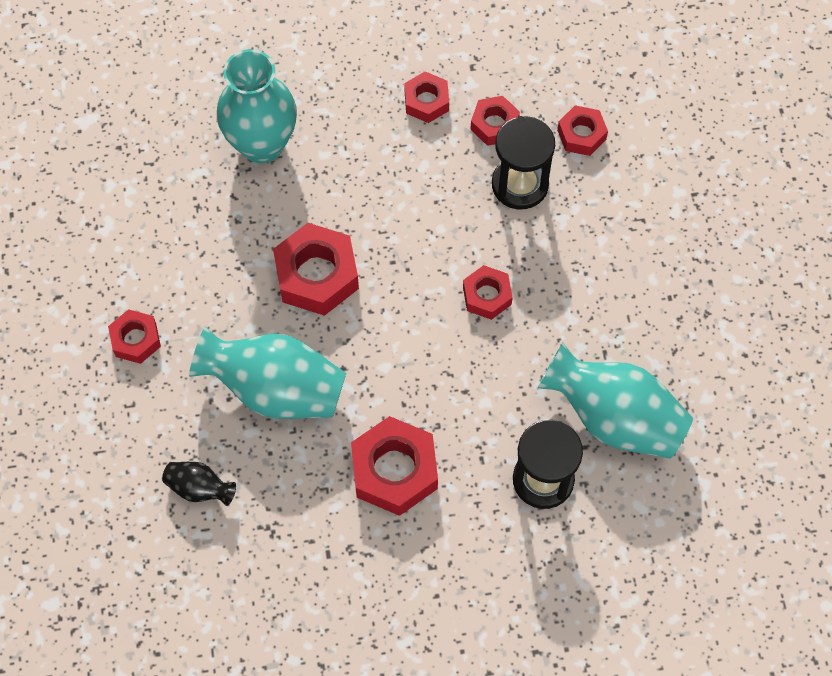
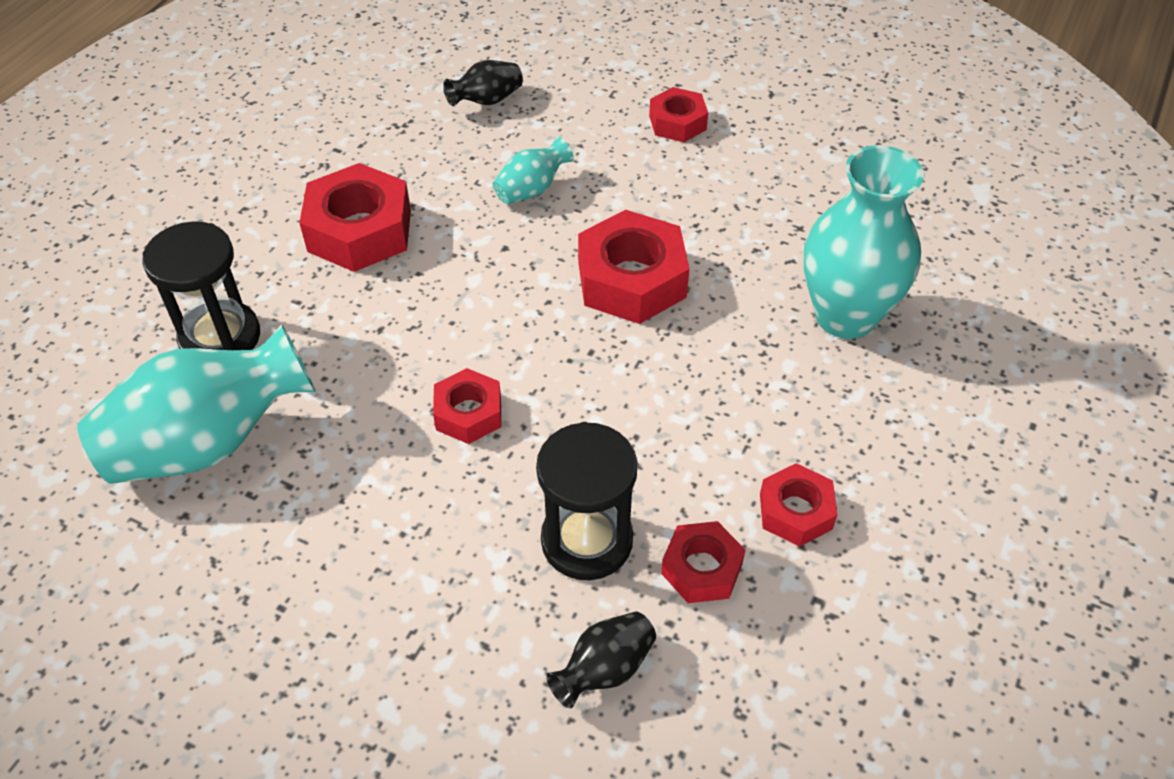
camera: 125 degrees right, 15 degrees down
(275, 389) = (532, 189): turquoise vase -> turquoise vase, size x0.47
(581, 134) = (604, 669): red nut -> black vase

